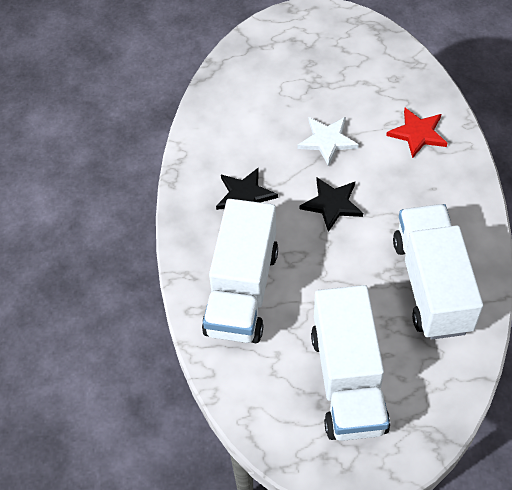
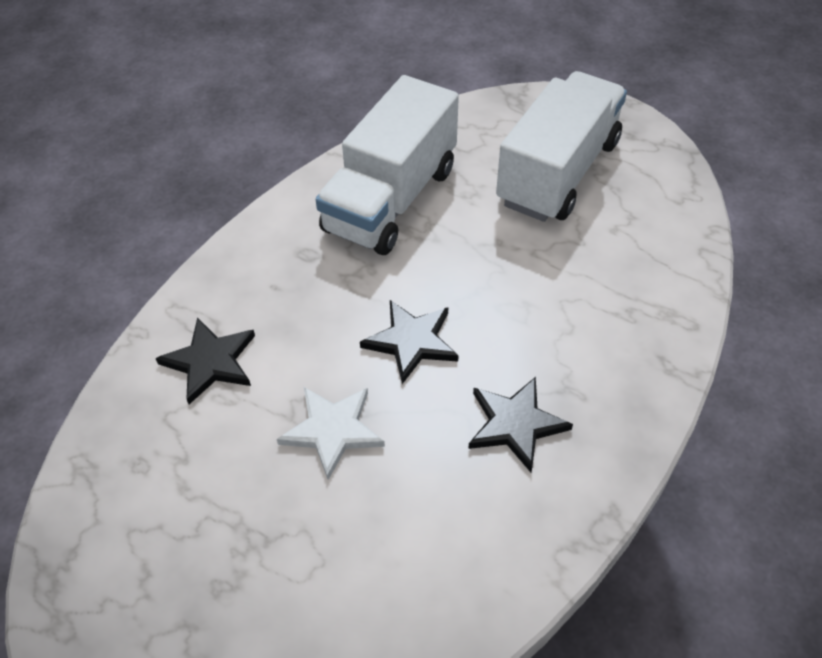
camera: 145 degrees left, 5 degrees down
(242, 291) = (609, 310): white truck -> none
(417, 133) = (210, 362): red star -> black star

